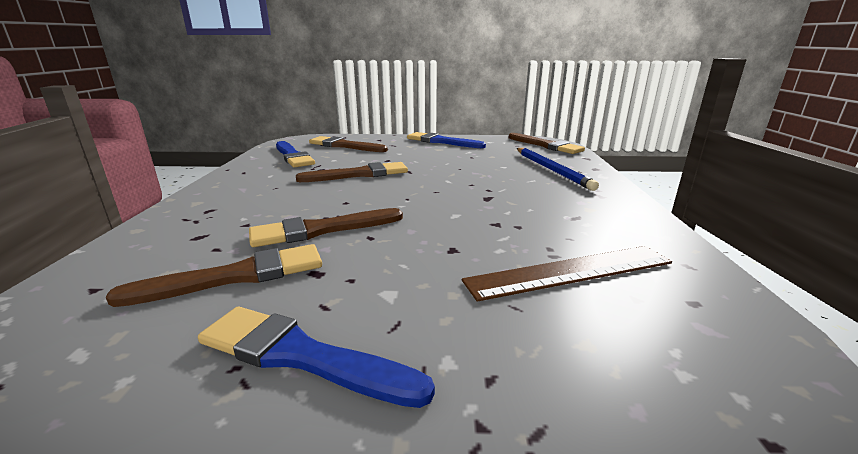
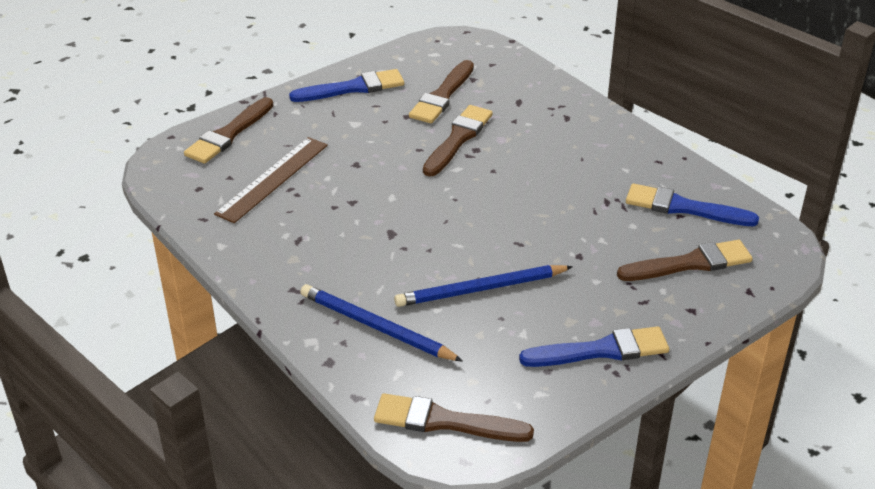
camera: 140 degrees right, 15 degrees up
(359, 174) = (553, 211): brown brush -> brown brush (228, 134)
(466, 165) = (481, 289): none -> blue pencil

